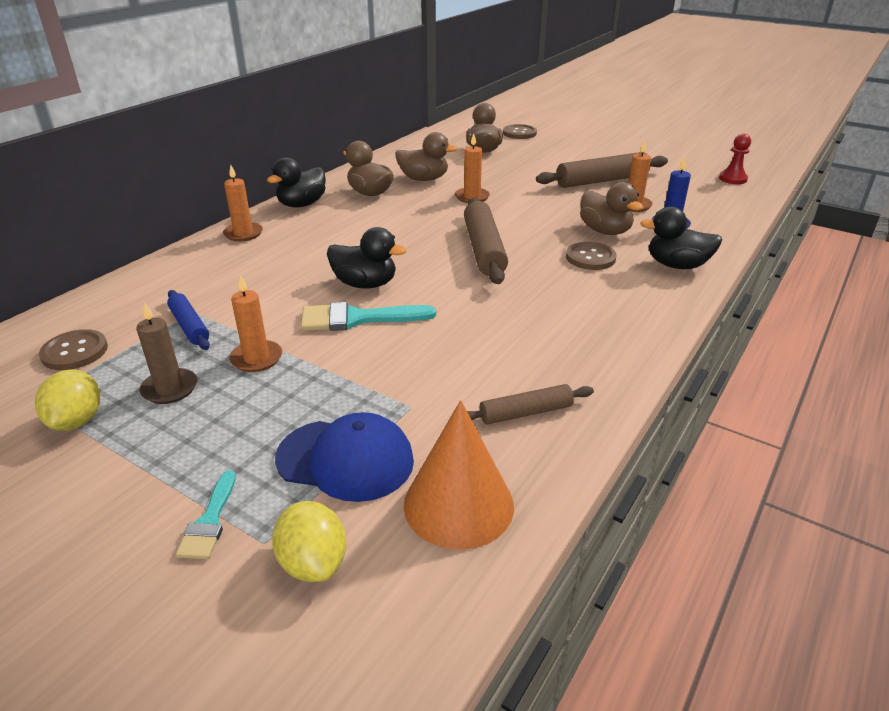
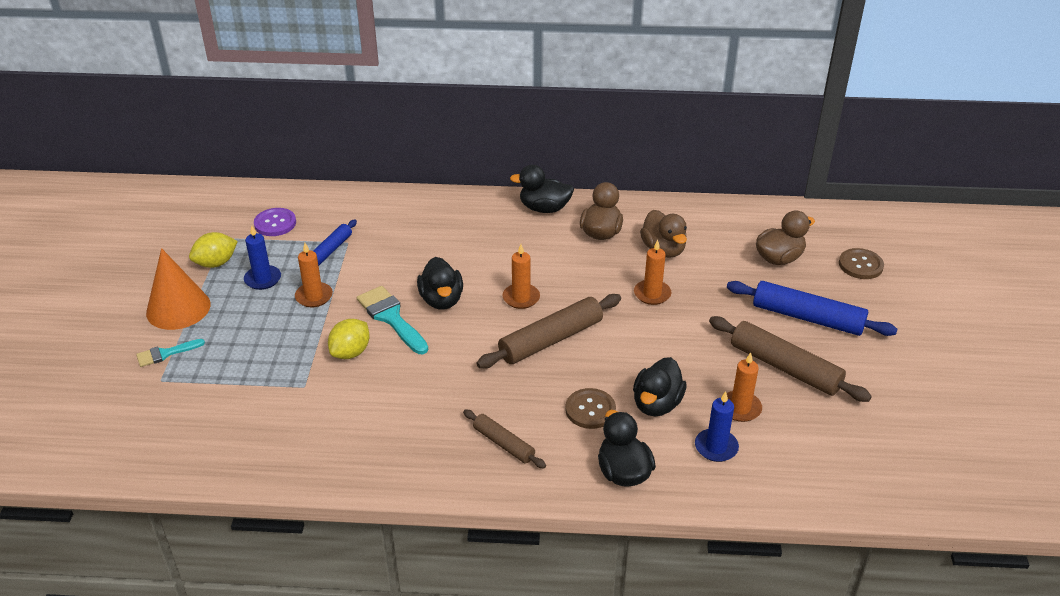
camera: 60 degrees right, 5 degrees up
(75, 352) = (275, 223): brown button -> purple button
(170, 389) = (263, 279): brown candle -> blue candle
(243, 234) = (469, 206): orange candle -> orange candle (521, 298)
(313, 562) = (154, 405): yellow lemon -> yellow lemon (351, 352)
(345, 459) = (238, 380): blue cap -> none
(458, 504) = (224, 443): orange cone -> orange cone (178, 308)
(525, 412) = (329, 443): brown rolling pin -> brown rolling pin (504, 444)
(556, 160) = (807, 317): none -> blue rolling pin
(605, 231) = (656, 404): brown duck -> black duck
(732, 179) = (906, 473): red pawn -> none

